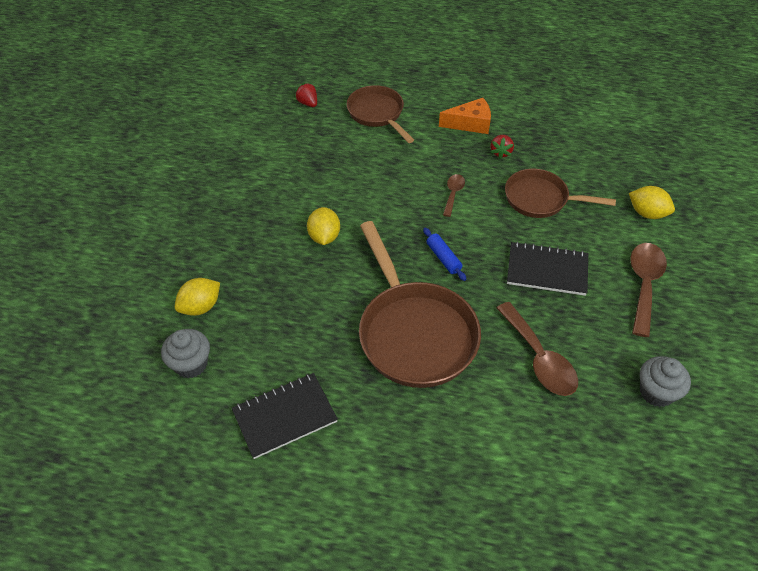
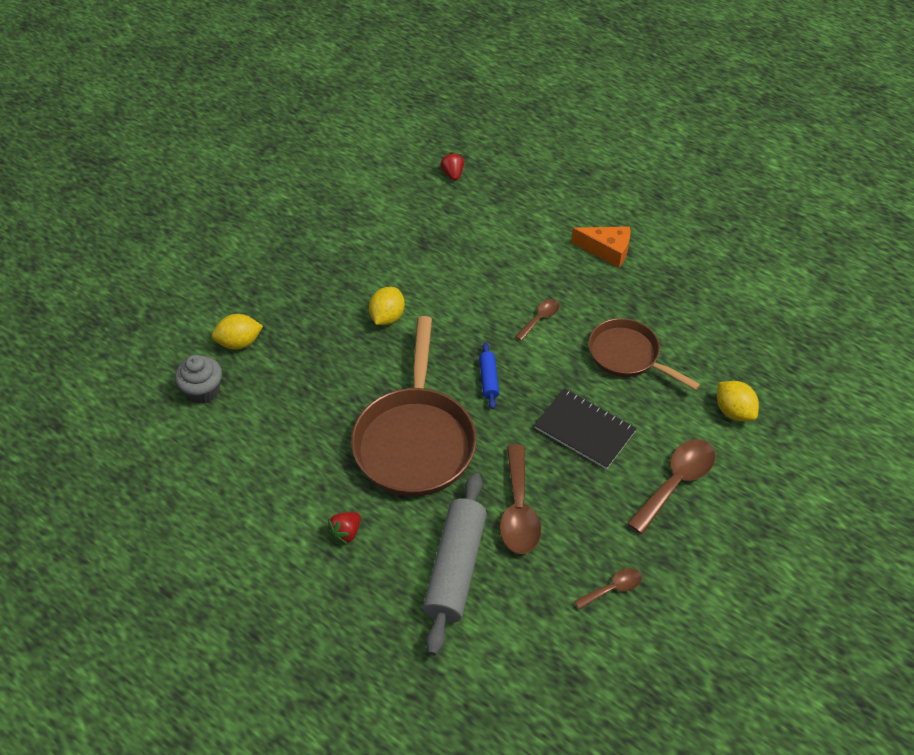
camera: 25 degrees right, 0 degrees up
(284, 416) = (256, 468): black notebook -> none
(377, 114) = (516, 208): brown pan -> none
(501, 152) = (619, 292): red strawberry -> red strawberry (346, 533)
(520, 432) = (455, 568): none -> grey rolling pin
(656, 392) = (613, 588): grey cupcake -> brown spoon

